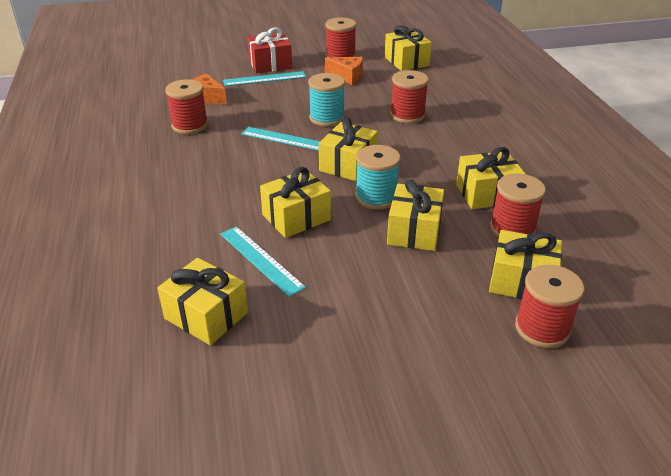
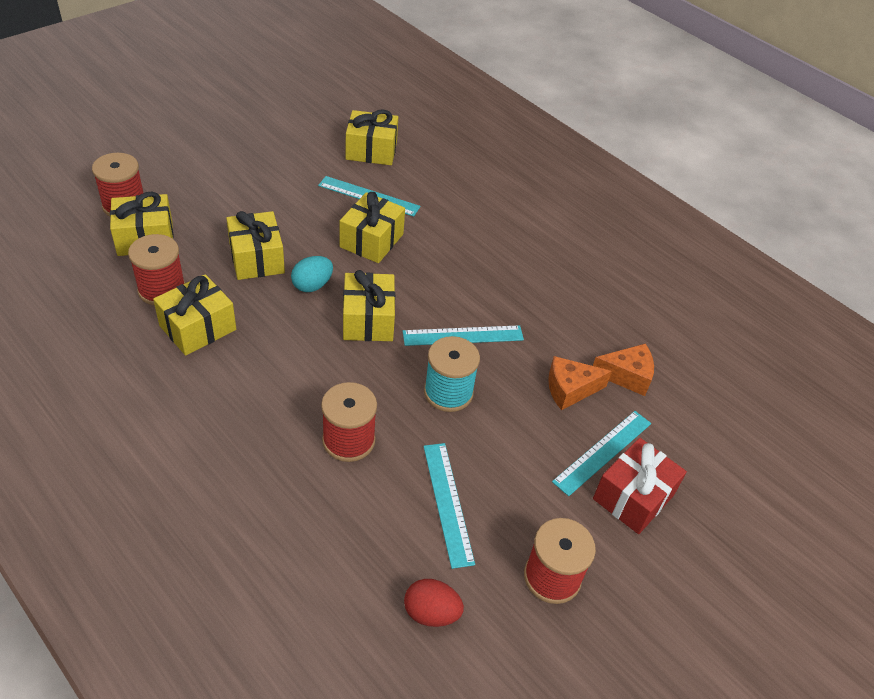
camera: 145 degrees right, 10 degrees up
(190, 125) = (587, 320): red spool -> none
(347, 77) = (494, 511): orange cheese -> orange cheese (570, 389)
(369, 84) = (448, 503): none -> turquoise ruler
(376, 197) = (312, 285): turquoise spool -> turquoise egg
(406, 61) = (431, 613): yellow gift -> red egg

